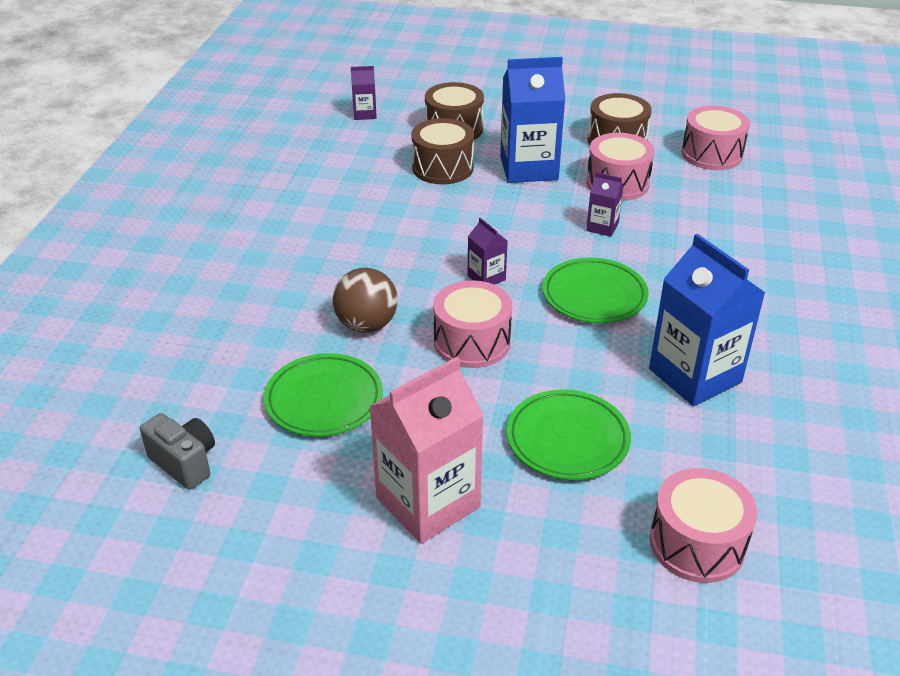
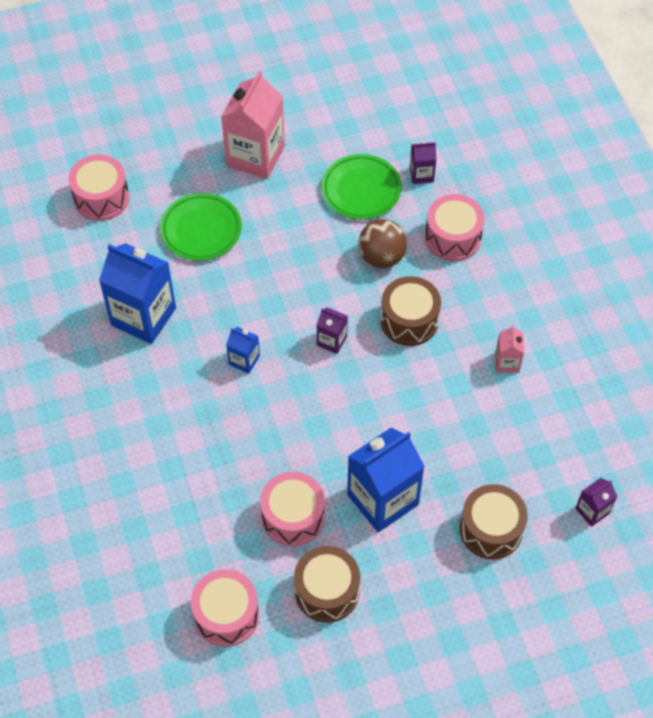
camera: 150 degrees right, 20 degrees up
(185, 463) = (401, 118): grey camera -> none
(331, 205) = (507, 362): none -> pink carton
(442, 168) = (457, 460): brown drum -> brown drum (409, 320)
(472, 342) = (303, 275): pink drum -> pink drum (453, 238)
(594, 295) = (244, 360): green plate -> blue carton
(602, 227) = (276, 445): purple carton -> purple carton (421, 174)

